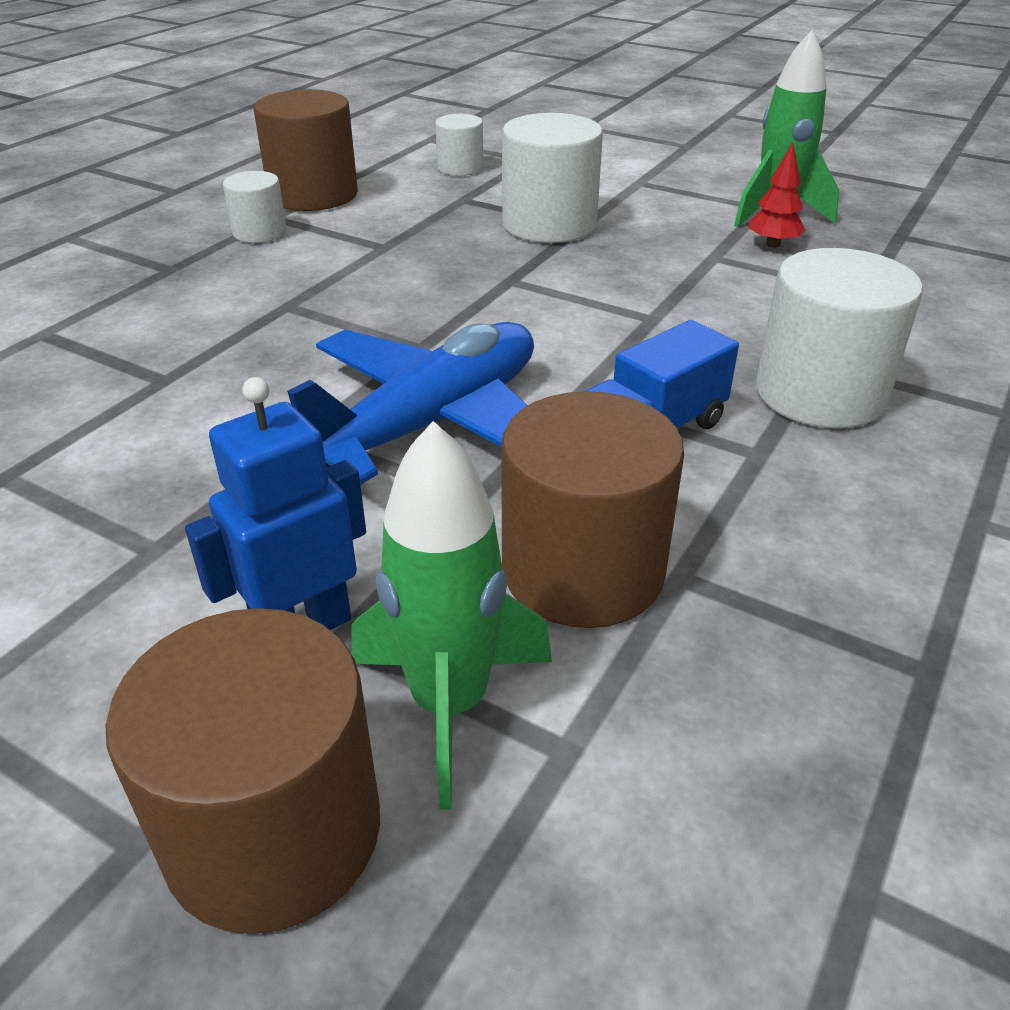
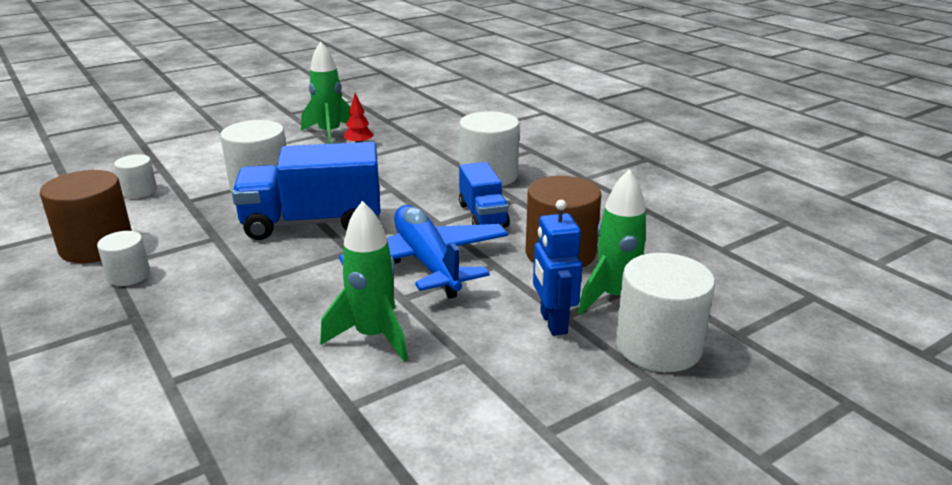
camera: 65 degrees left, 10 degrees down
(185, 441) = (373, 336): none -> green rocket
(274, 831) = (658, 346): brown cylinder -> white cylinder
(477, 293) = (313, 223): none -> blue truck

